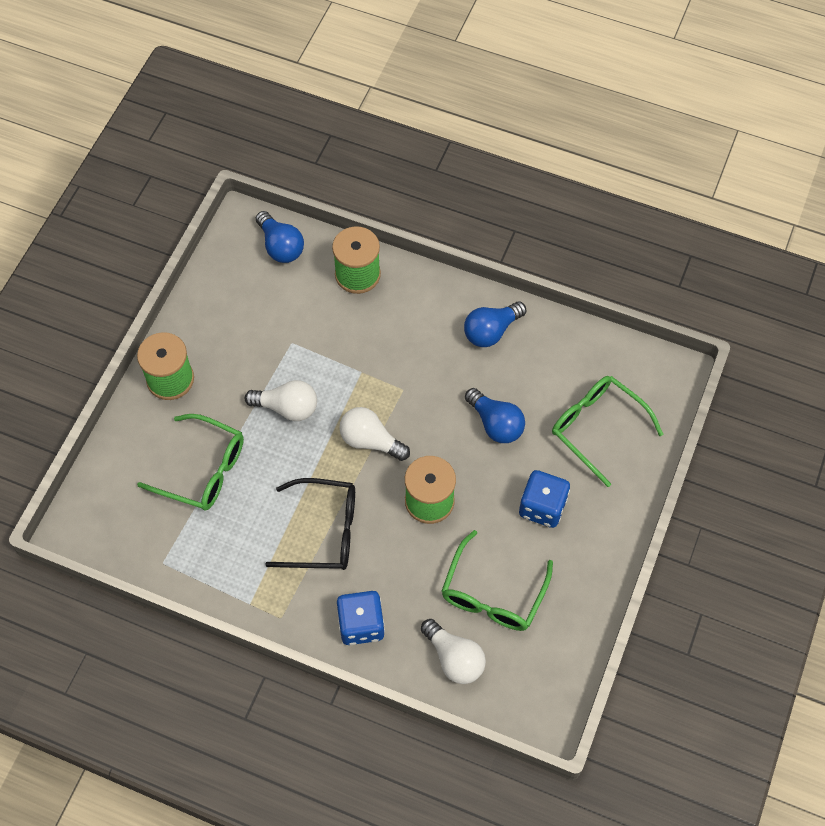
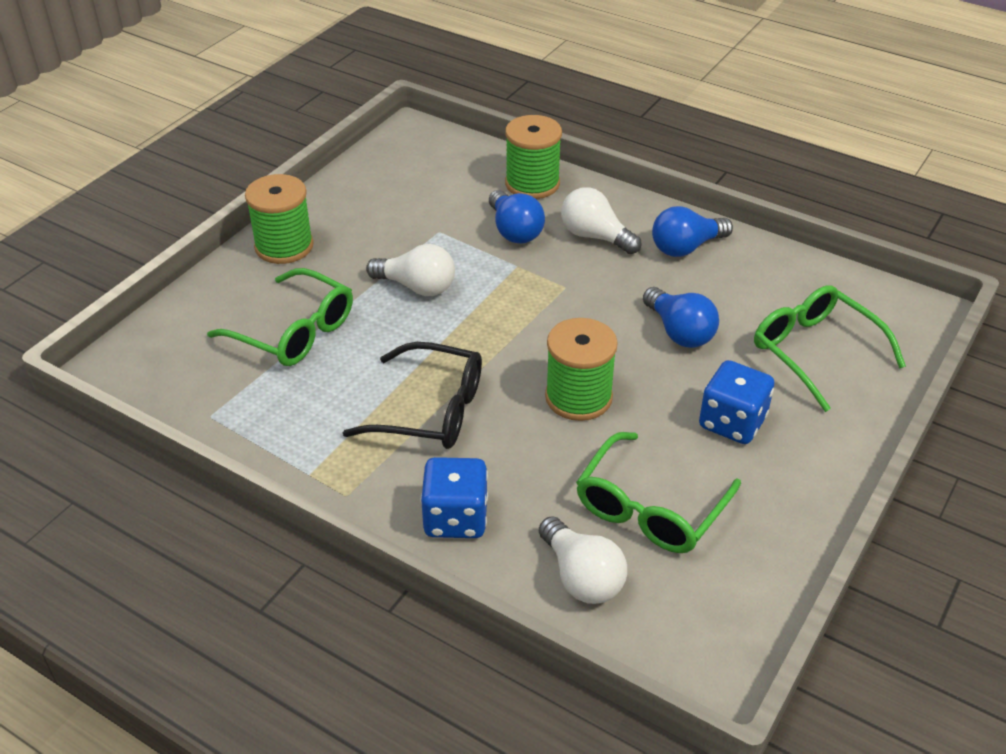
camera: 10 degrees right, 20 degrees down
(280, 246) = (448, 153): blue light bulb -> blue light bulb (514, 231)
(370, 441) = (513, 329): white light bulb -> white light bulb (595, 236)

